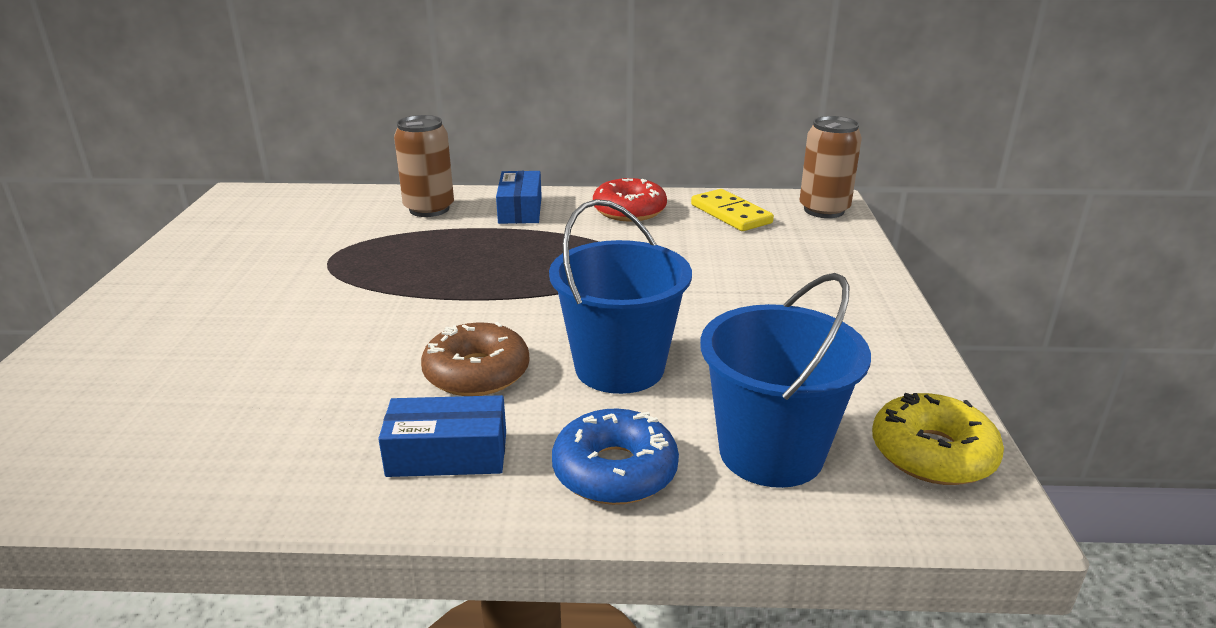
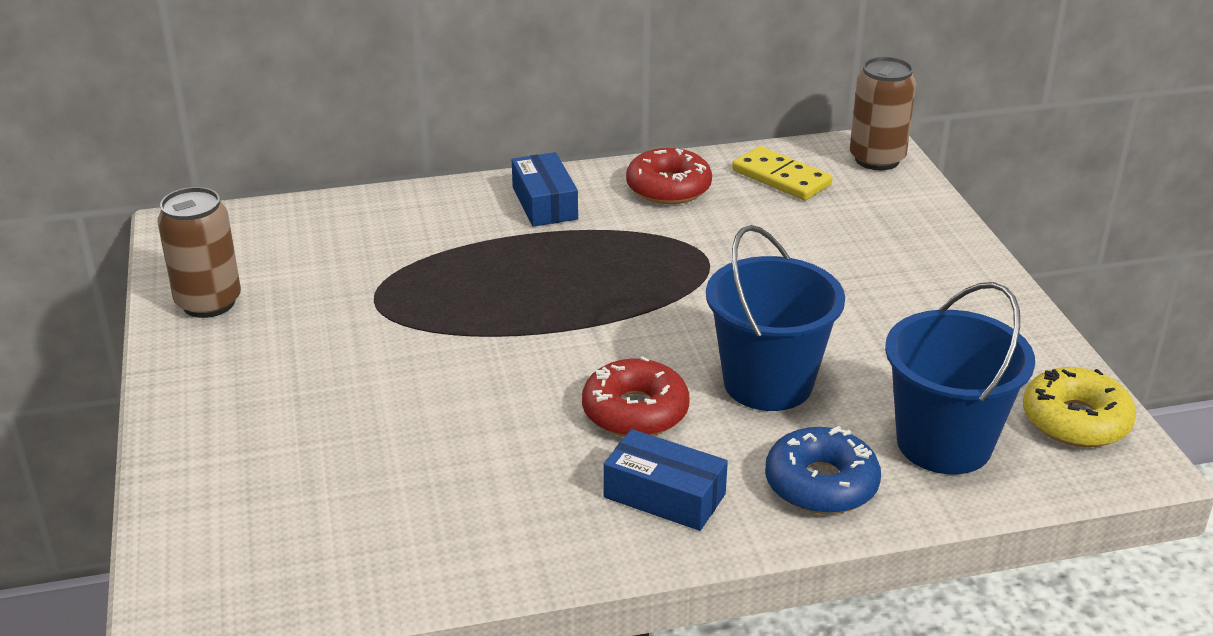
camera: 15 degrees left, 5 degrees up
(429, 209) = (437, 216): brown can -> brown can (208, 303)
(447, 454) = (664, 496): blue box -> blue box turned 45 degrees clockwise
(477, 373) = (635, 411): brown donut -> red donut

